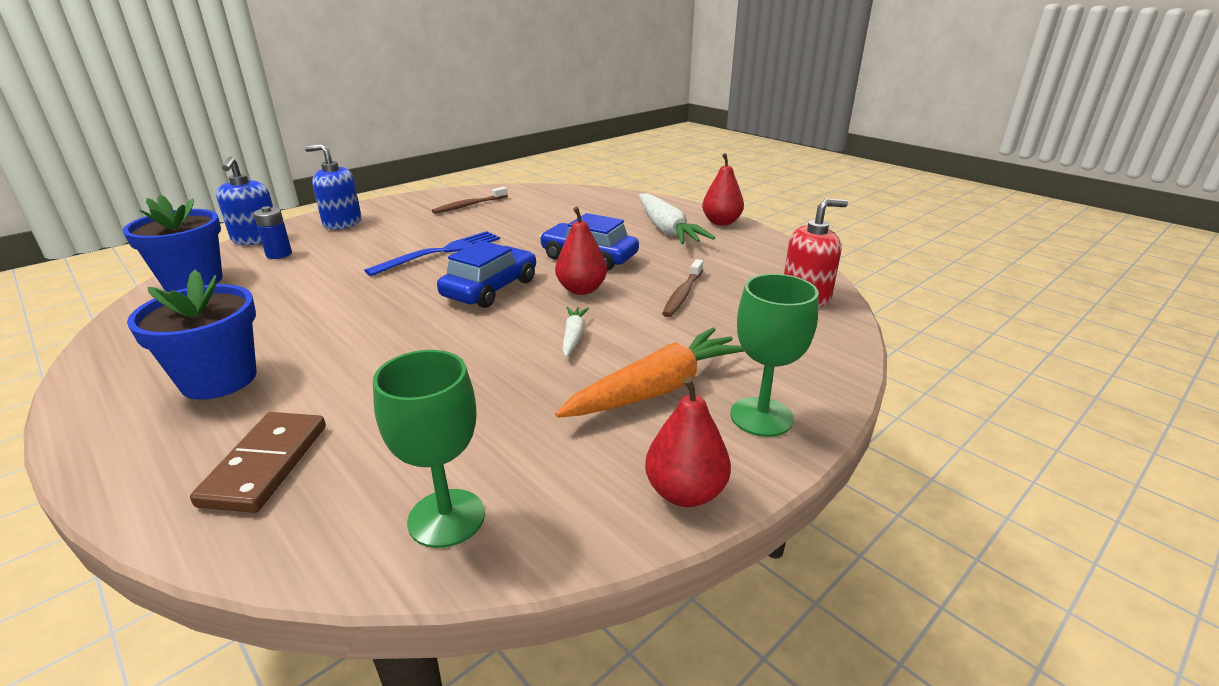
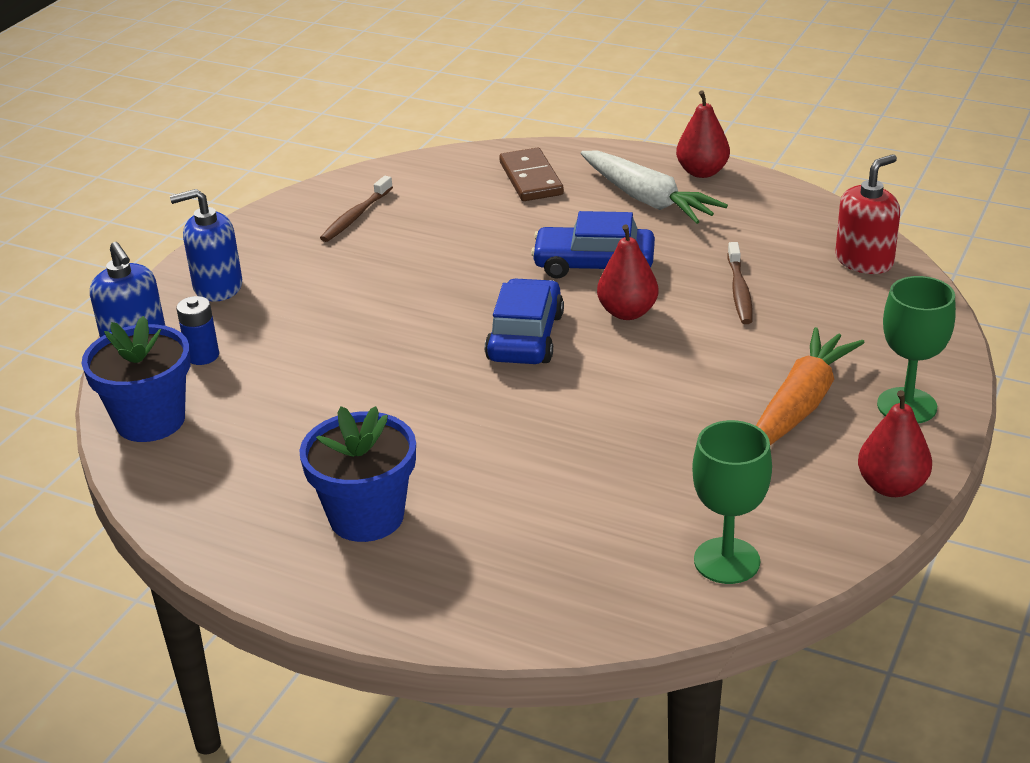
camera: 20 degrees left, 5 degrees up
(266, 464) = (526, 571): brown domino -> brown domino (531, 179)
(440, 252) = (408, 302): blue fork -> none
(573, 336) = (673, 372): white carrot -> none

